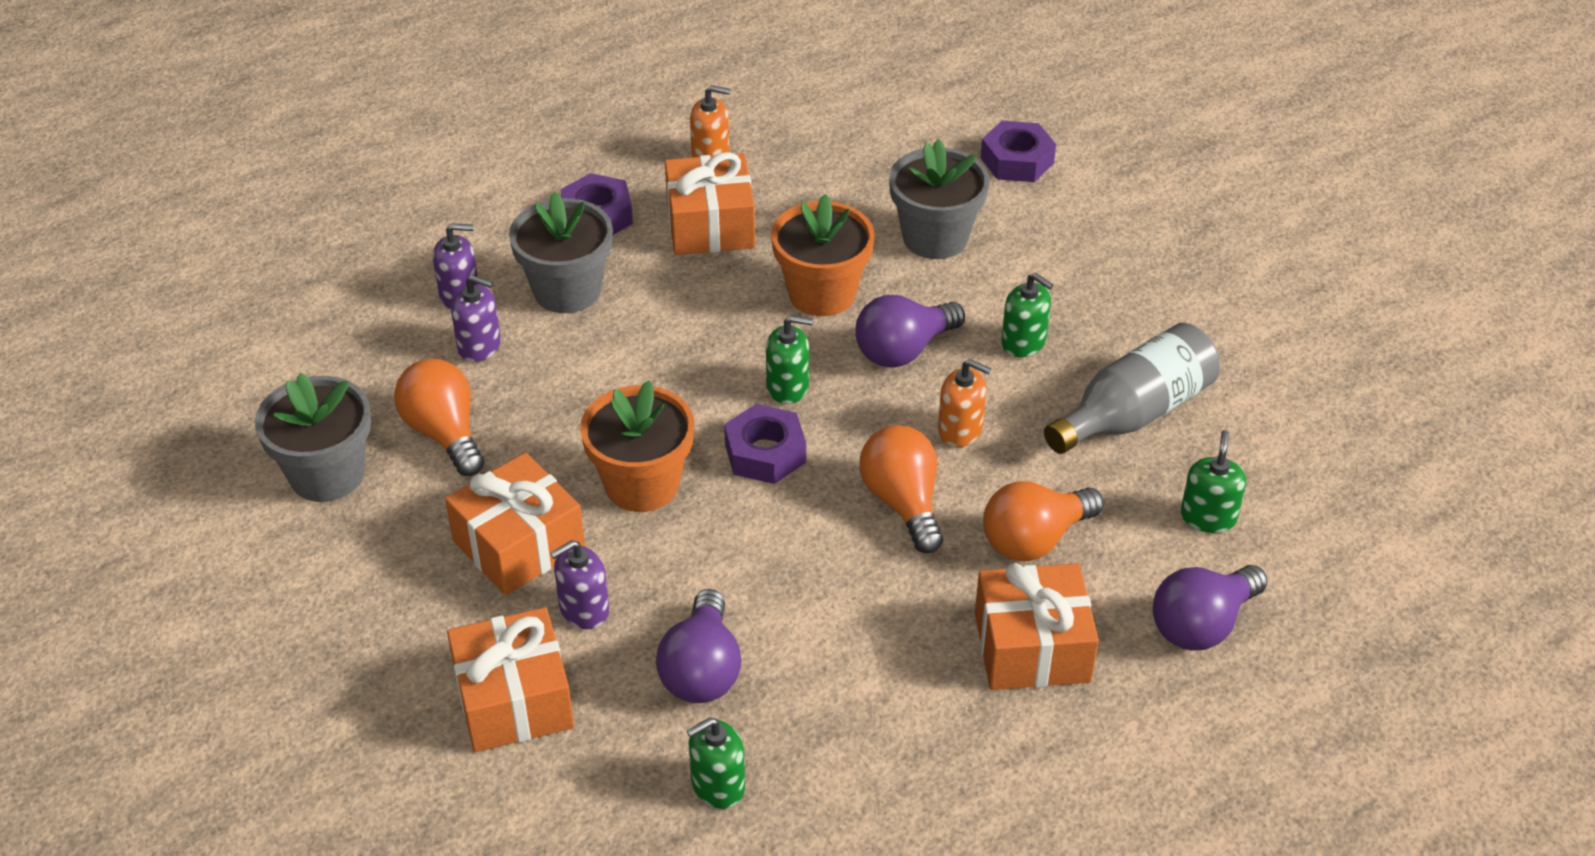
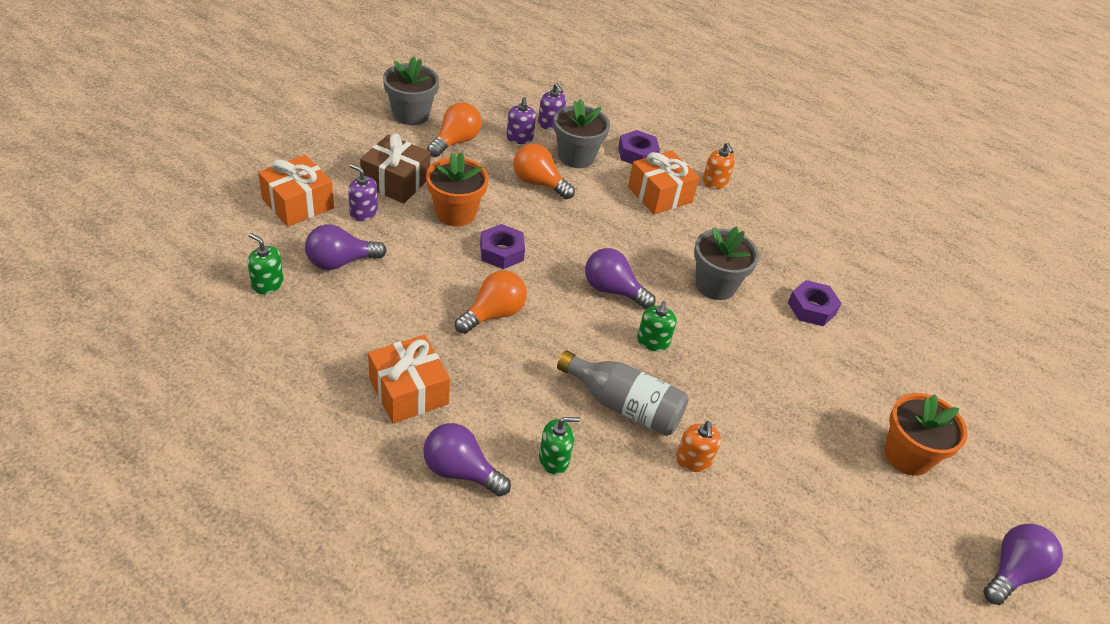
camera: 60 degrees right, 0 degrees up
(518, 544) = (396, 182): orange gift -> brown gift
(787, 387) = (555, 250): green soap dispenser -> none
(822, 293) = (636, 248): orange flower pot -> orange flower pot (907, 455)
(960, 429) = (563, 327): orange soap dispenser -> orange soap dispenser (693, 460)
(1034, 539) = (493, 377): orange light bulb -> orange light bulb (539, 183)
(1472, 170) = (1012, 572): none -> purple light bulb

